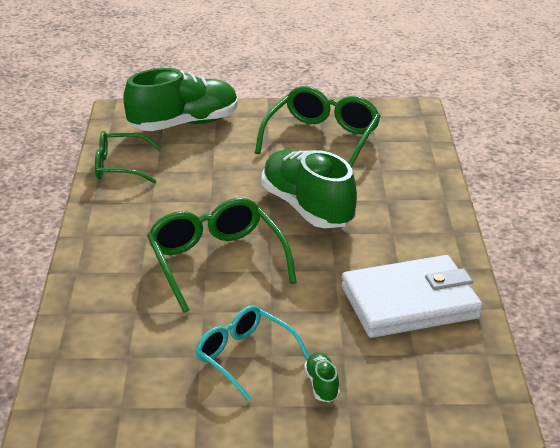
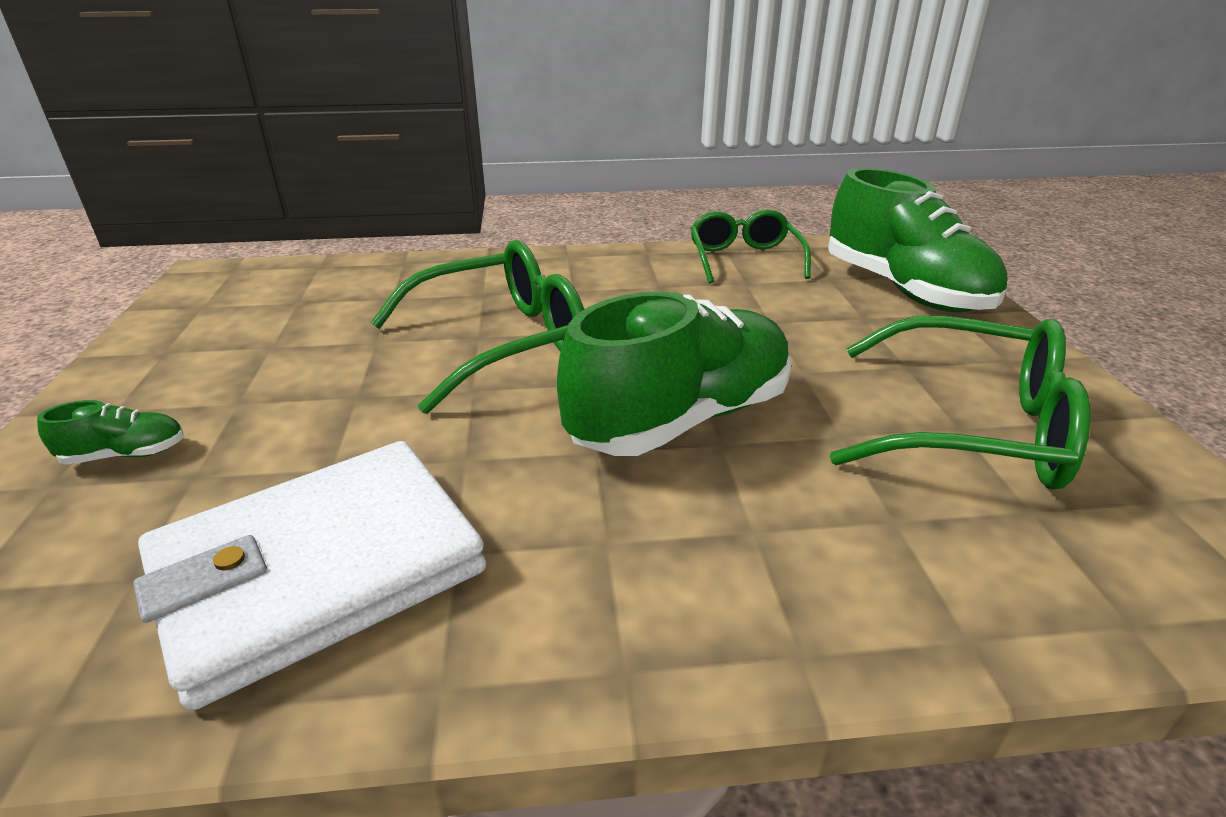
camera: 85 degrees right, 0 degrees up
(244, 357) = (248, 379): turquoise glasses -> none
(409, 302) = (319, 570): white wallet -> white wallet turned 75 degrees clockwise

